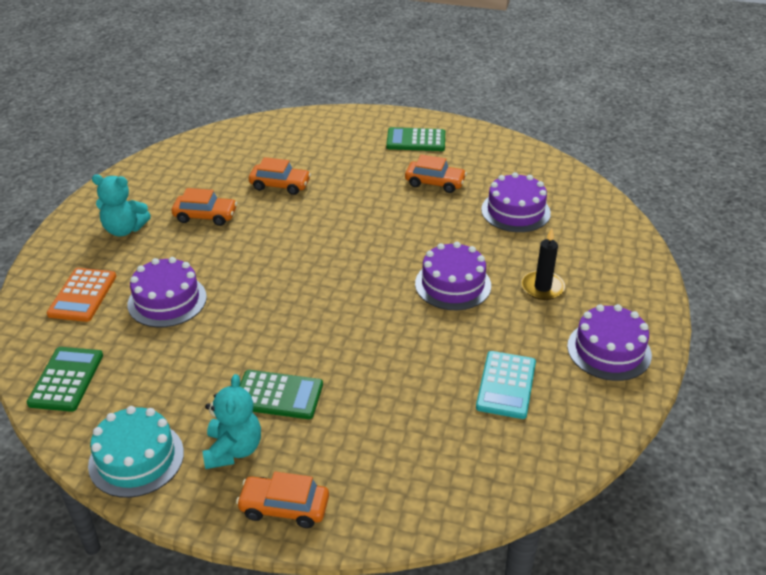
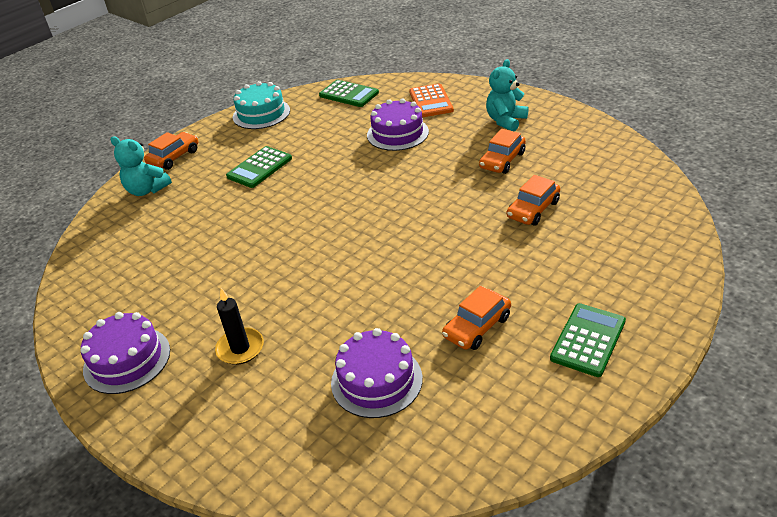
camera: 120 degrees right, 0 degrees up
(82, 295) = (431, 101): orange calculator -> orange calculator turned 135 degrees counterclockwise
(233, 450) = (233, 145): turquoise teddy bear -> turquoise teddy bear (147, 190)
(453, 284) = (296, 285): purple cake -> none
(506, 385) = (160, 277): turquoise calculator -> none

